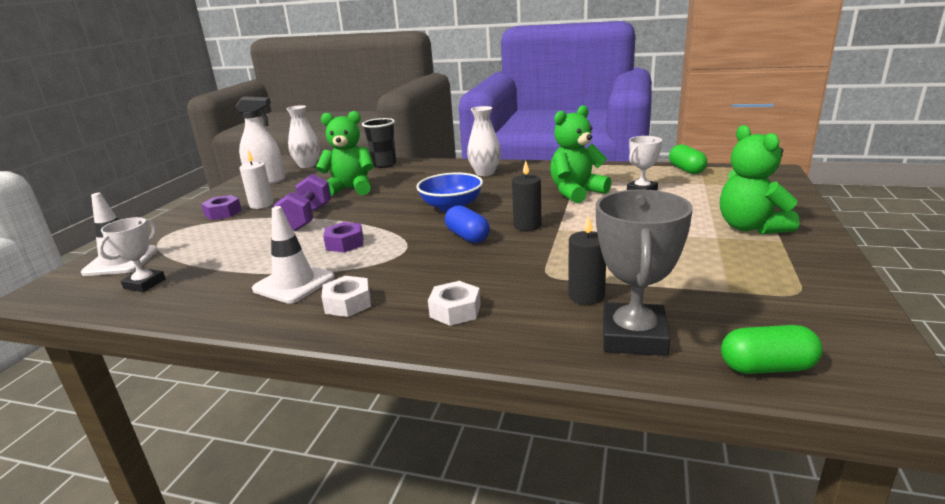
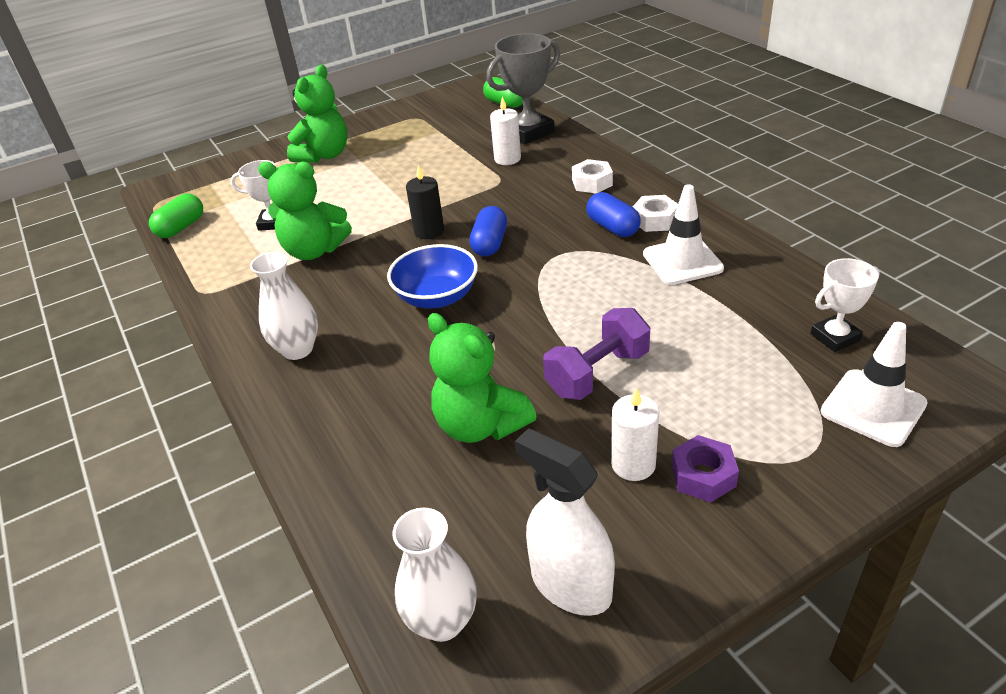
camera: 135 degrees left, 15 degrees up
(345, 243) = (597, 294): purple nut -> none
(382, 282) = (612, 227): none -> blue capsule
(384, 164) = (343, 492): black cup -> none
(586, 296) = (507, 159): black candle -> white candle

